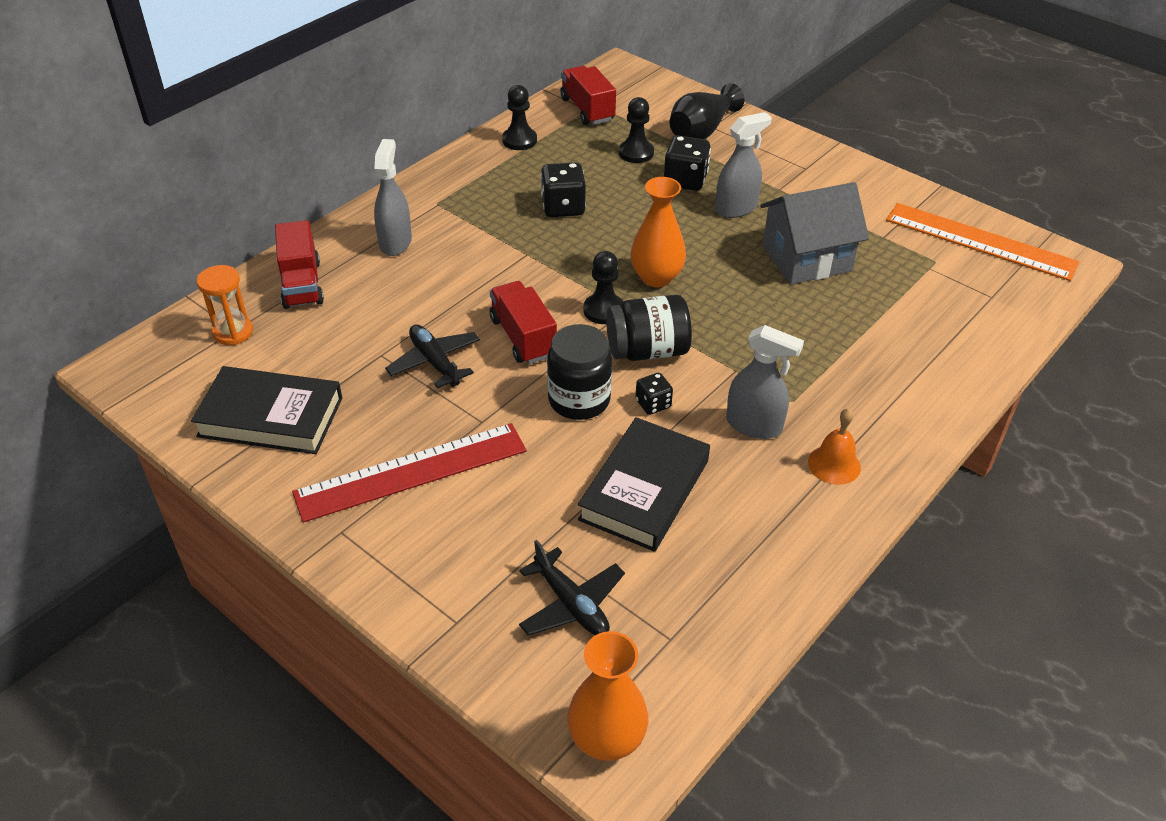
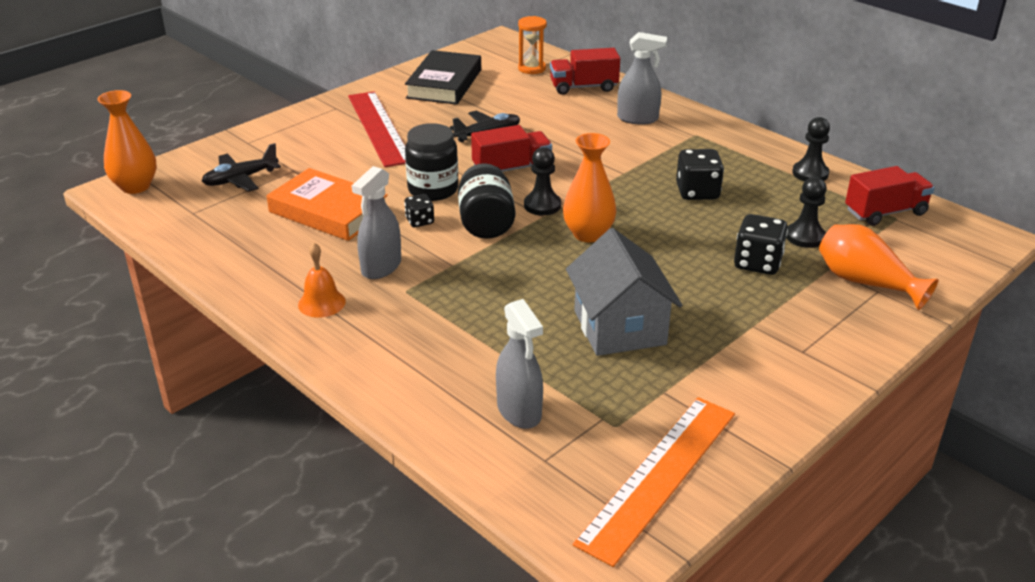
camera: 95 degrees right, 10 degrees down
(644, 490) = (328, 211): black book -> orange book
(702, 131) = (865, 283): black vase -> orange vase
(736, 208) = (709, 291): grey spray bottle -> grey spray bottle (519, 411)

